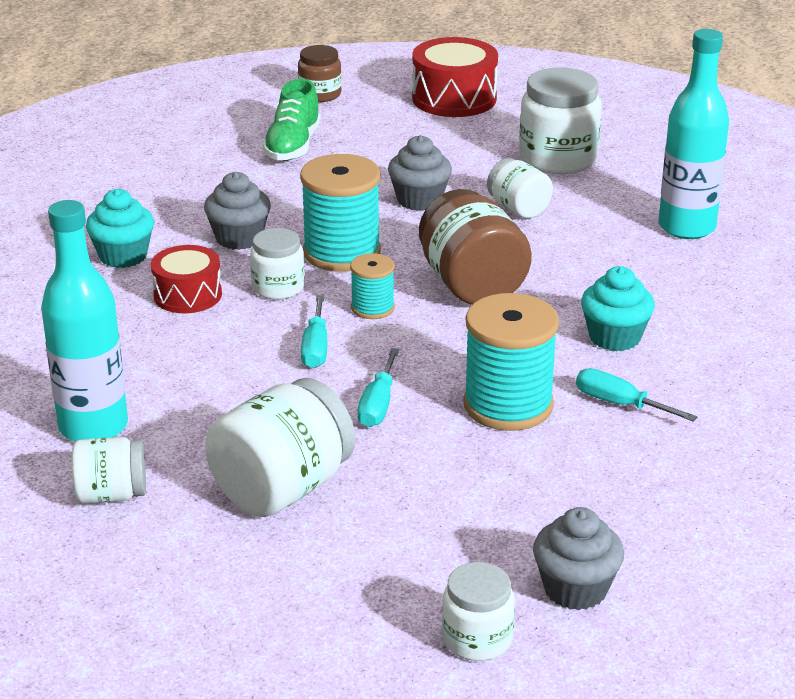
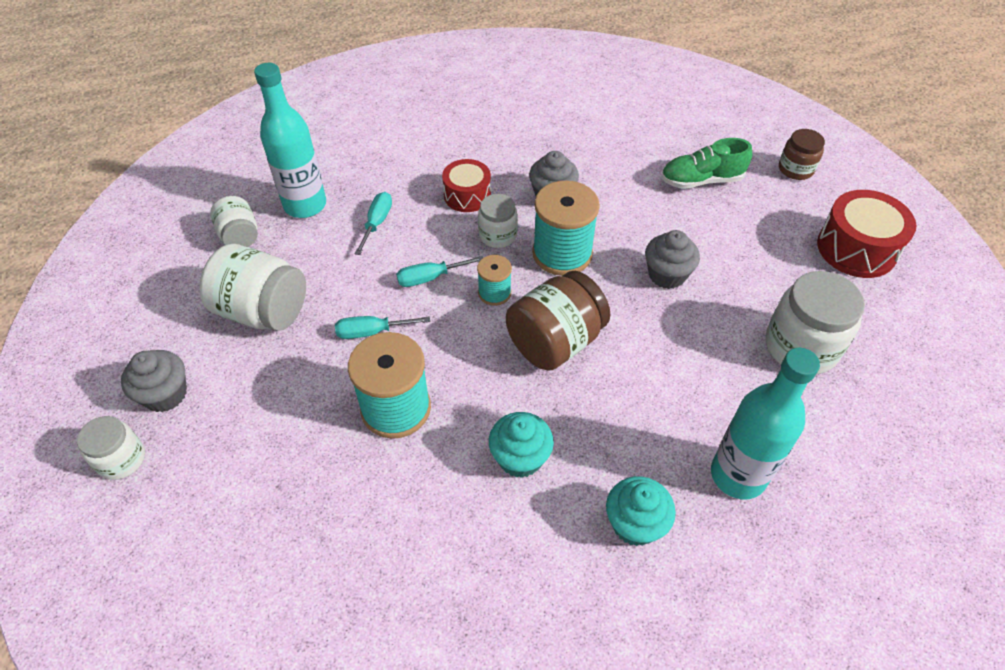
camera: 70 degrees right, 20 degrees up
(123, 256) = (500, 151): turquoise cupcake -> turquoise cupcake (635, 524)
(518, 209) = (692, 341): white jar -> none
(575, 589) = (180, 506): grey cupcake -> grey cupcake (165, 394)
(620, 404) = (422, 483): turquoise screwdriver -> turquoise screwdriver (377, 223)

